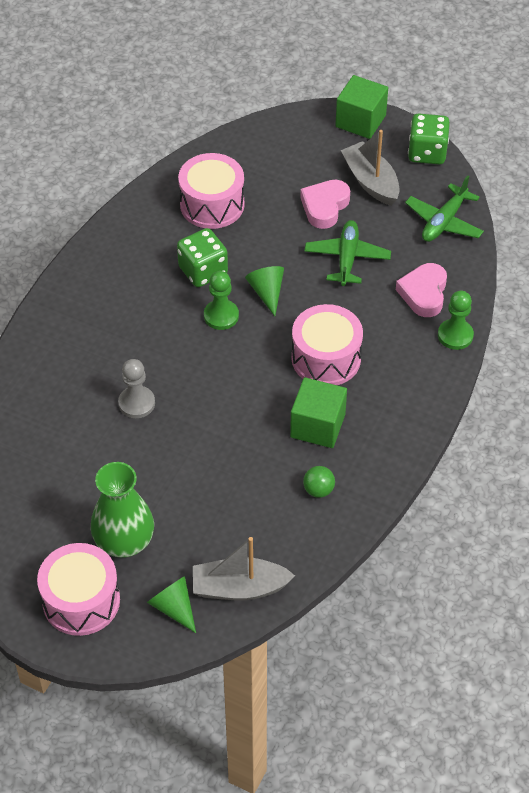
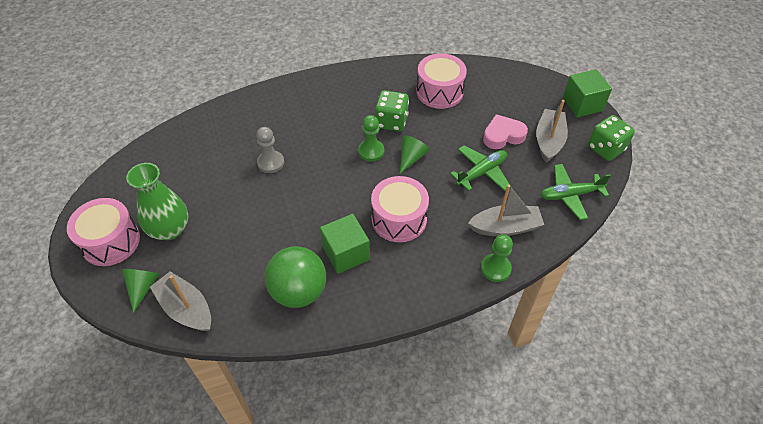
camera: 45 degrees right, 0 degrees up
(318, 490) = (299, 291): green ball -> green ball, size x2.29
(423, 293) = (505, 227): pink heart -> grey boat

